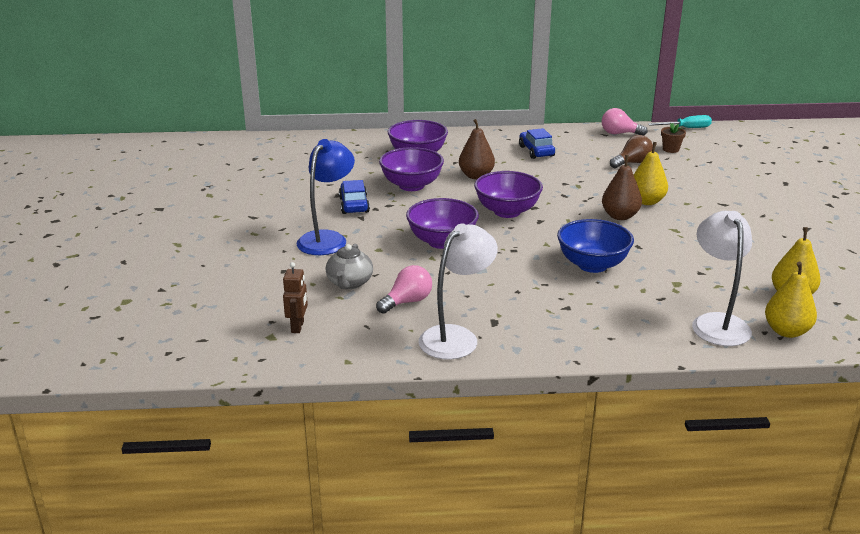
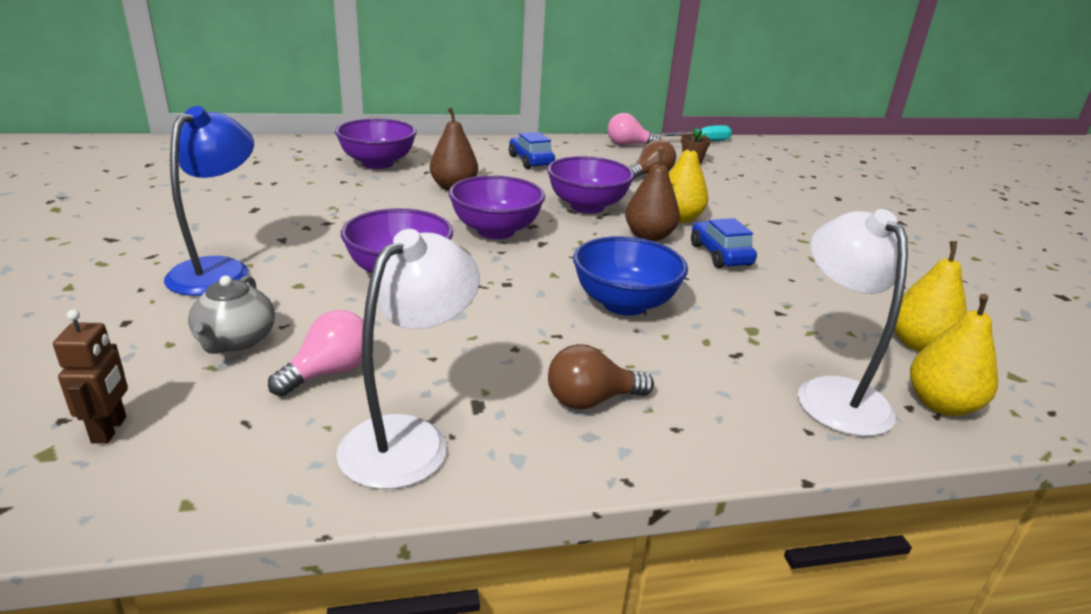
camera: 10 degrees left, 0 degrees up
(354, 205) = (275, 222): blue car -> blue car (720, 255)
(411, 185) = (364, 198): purple bowl -> purple bowl (587, 206)
(562, 321) = (591, 400): none -> brown light bulb

